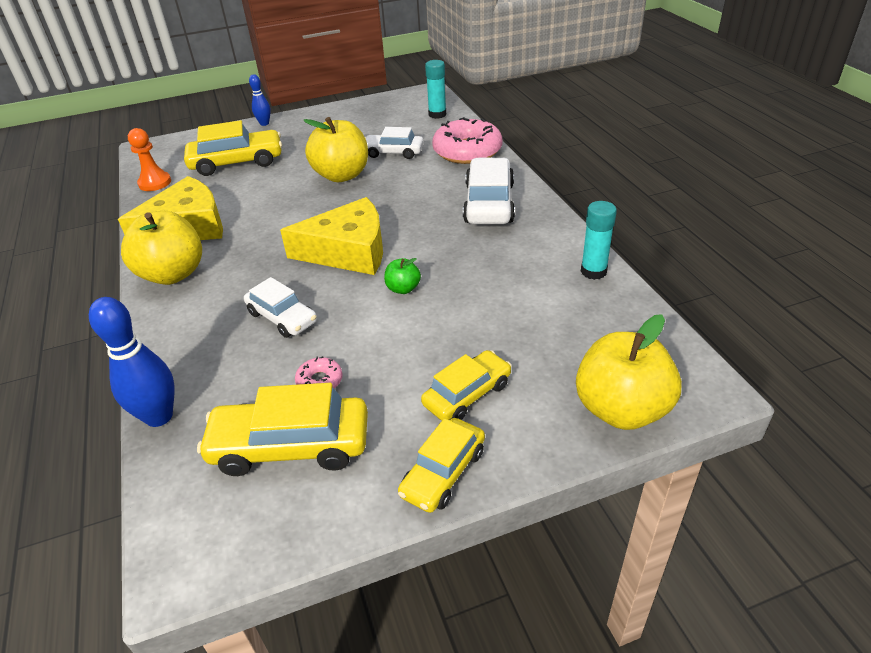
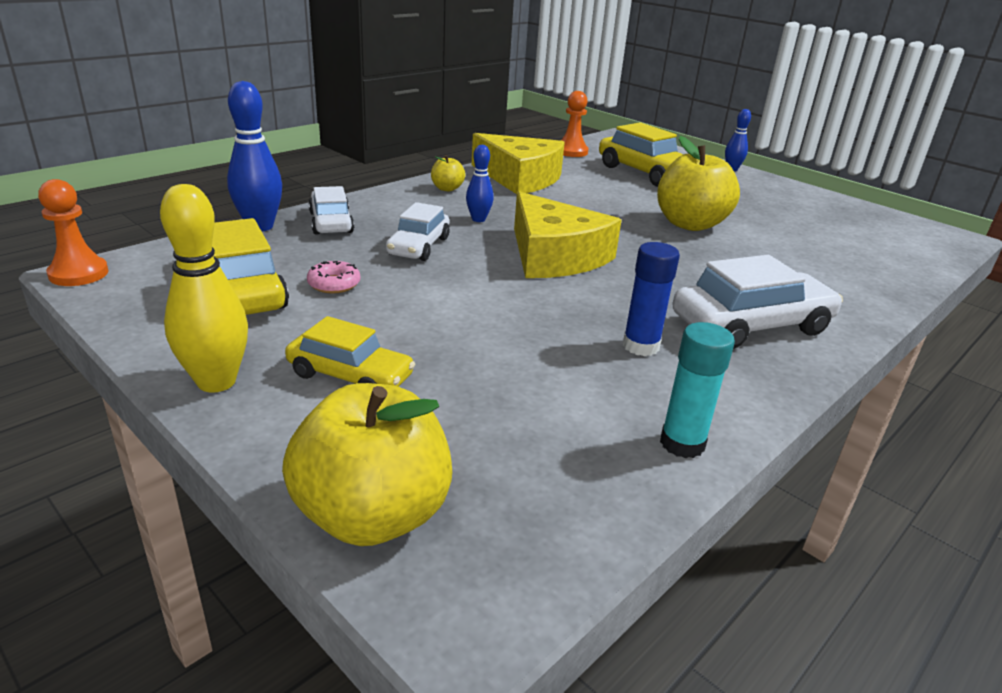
camera: 60 degrees right, 10 degrees down
(172, 577) = (78, 274): none -> orange pawn
(173, 274) = (447, 188): yellow apple -> yellow apple, size x0.47
(254, 272) = (478, 219): none -> blue bowling pin
(393, 152) = (777, 242): white car -> white car (331, 222)
(403, 288) = (514, 299): green apple -> none
(437, 114) = (909, 252): turquoise glue stick -> none
(443, 472) = (216, 382): yellow car -> yellow bowling pin
(467, 151) = (854, 288): pink donut -> none
(491, 253) = (640, 346): none -> blue glue stick

